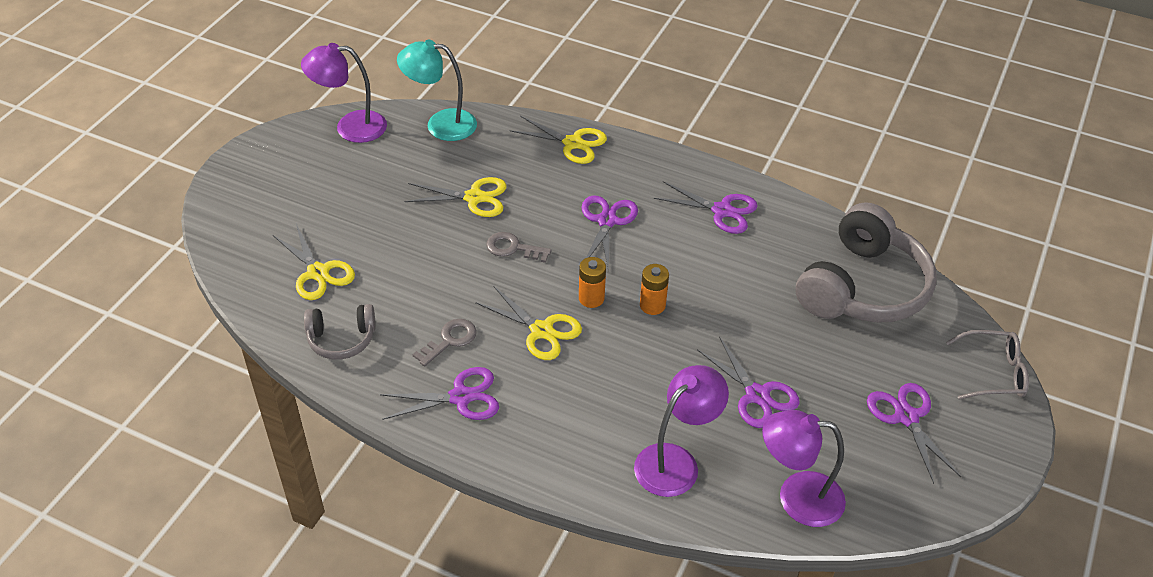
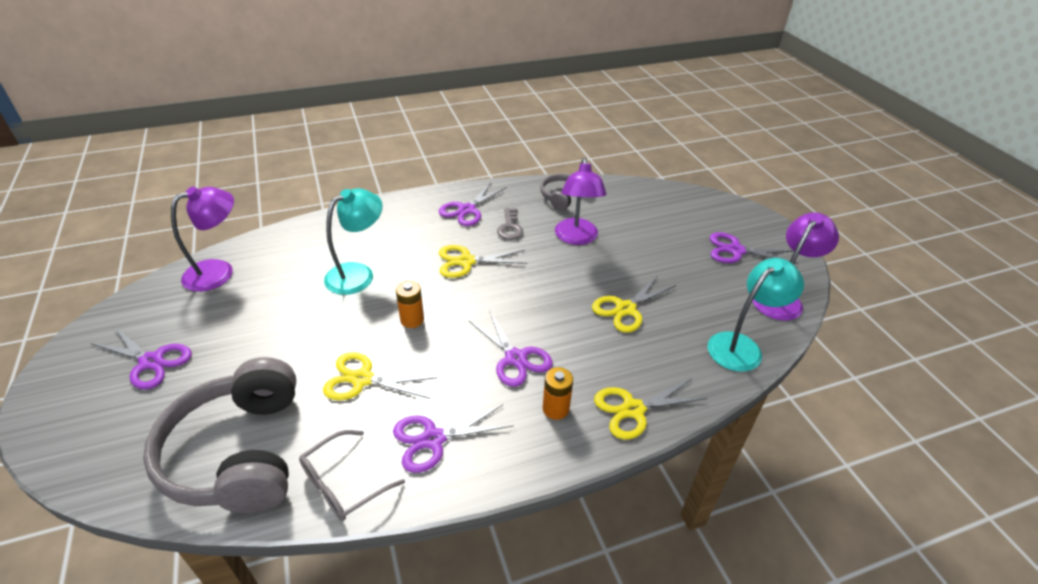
camera: 135 degrees right, 5 degrees down
(318, 273) = (628, 213): yellow scissors -> yellow scissors (362, 379)
(513, 248) = (550, 294): grey key -> none
(591, 298) = (459, 298): orange battery -> orange battery (555, 409)
(656, 390) = (358, 274): none -> turquoise lamp
(675, 461) = (312, 248): purple lamp -> purple lamp (576, 238)
(757, 395) = (284, 309): purple scissors -> purple scissors (735, 250)
(993, 373) = (67, 449): grey glasses -> grey glasses (343, 484)

